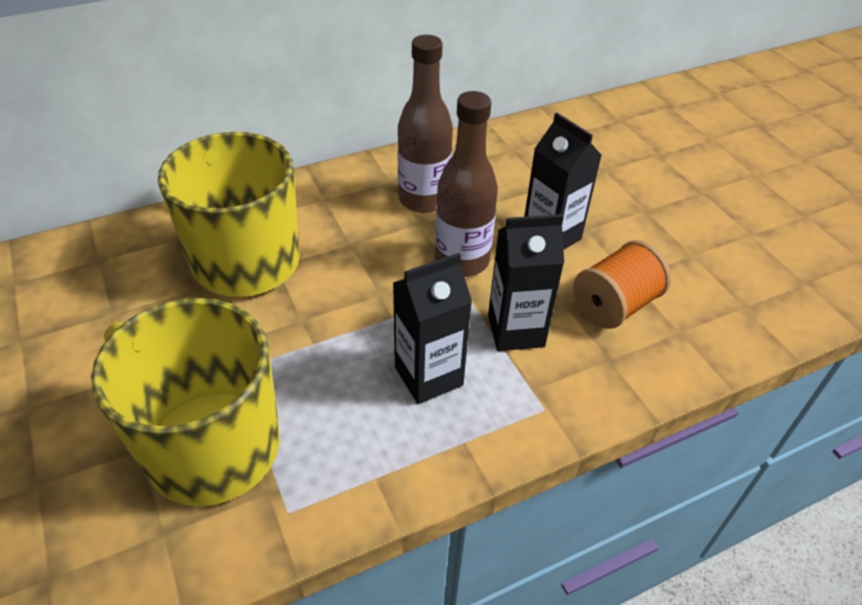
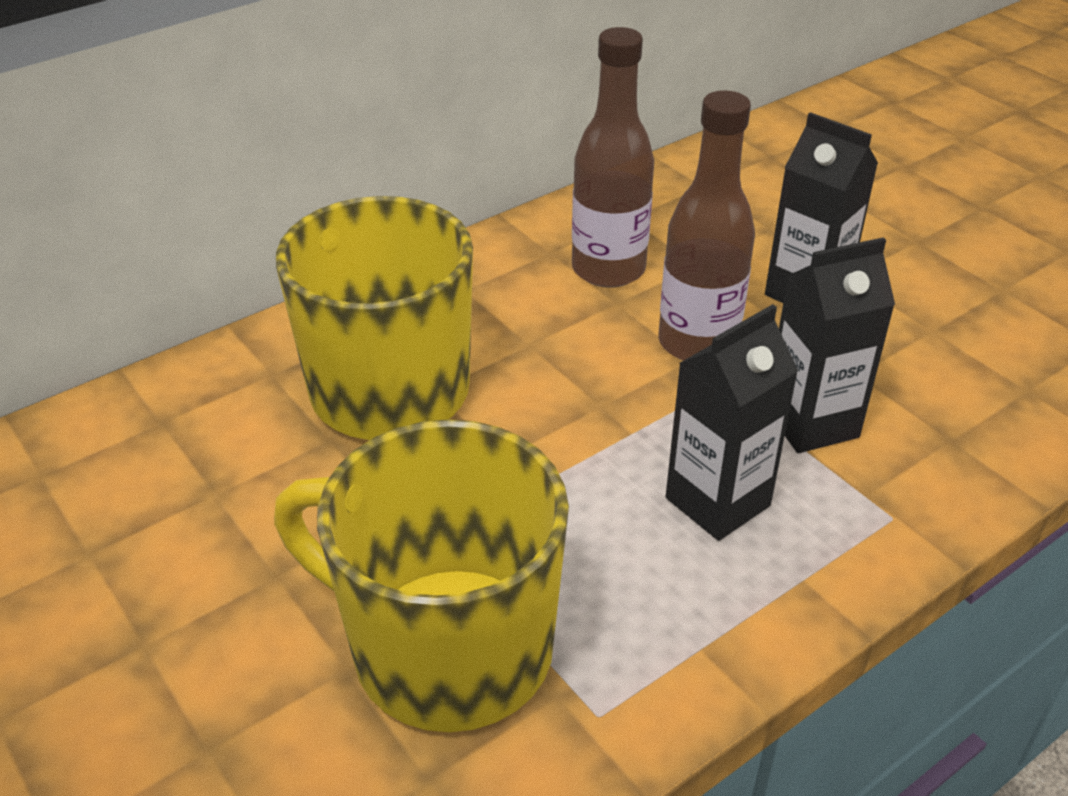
camera: 10 degrees left, 5 degrees down
(615, 305) = (929, 369): orange spool -> none

